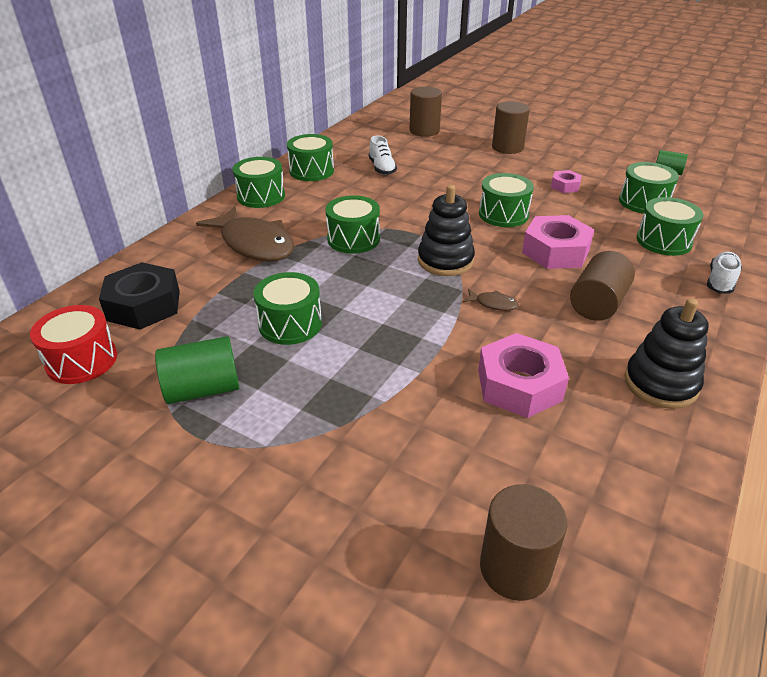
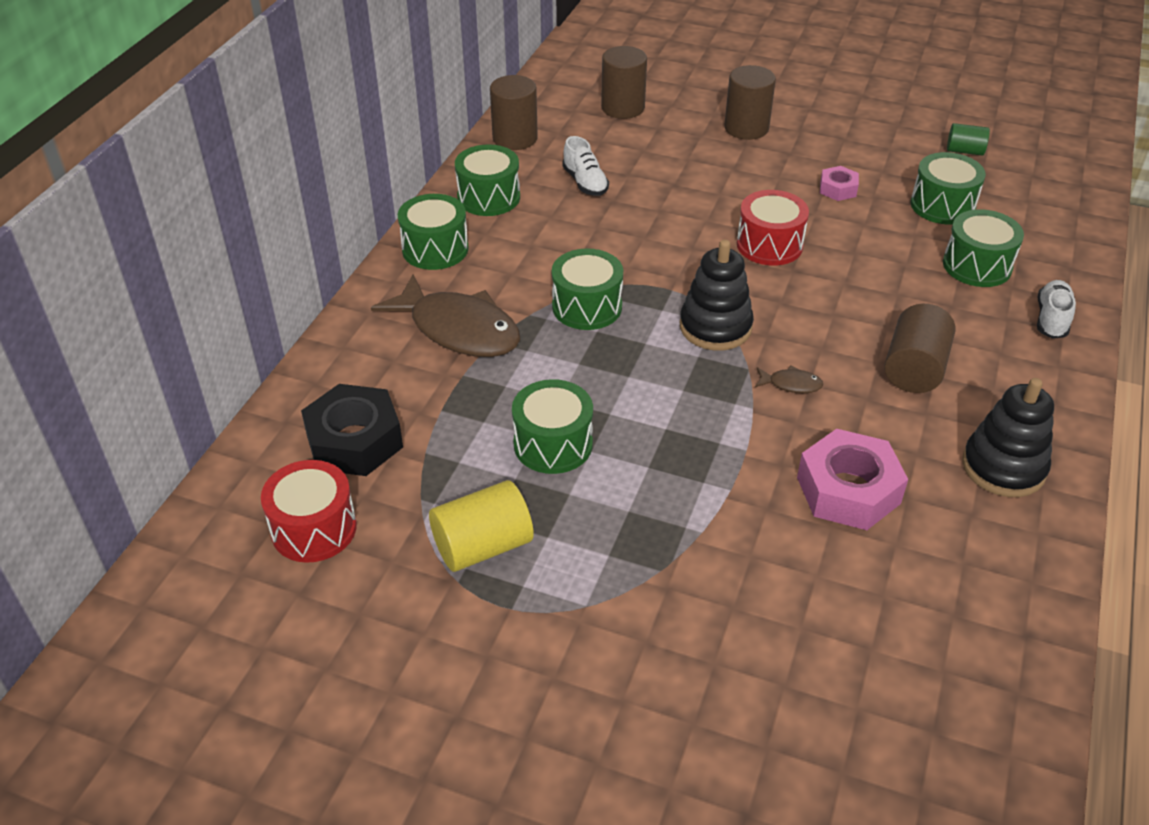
camera: 10 degrees left, 5 degrees up
(203, 389) = (482, 546): green cylinder -> yellow cylinder
(503, 214) = (769, 245): green drum -> red drum
(515, 568) = (893, 699): brown cylinder -> brown cylinder (515, 138)
(555, 251) = (848, 296): pink nut -> none

